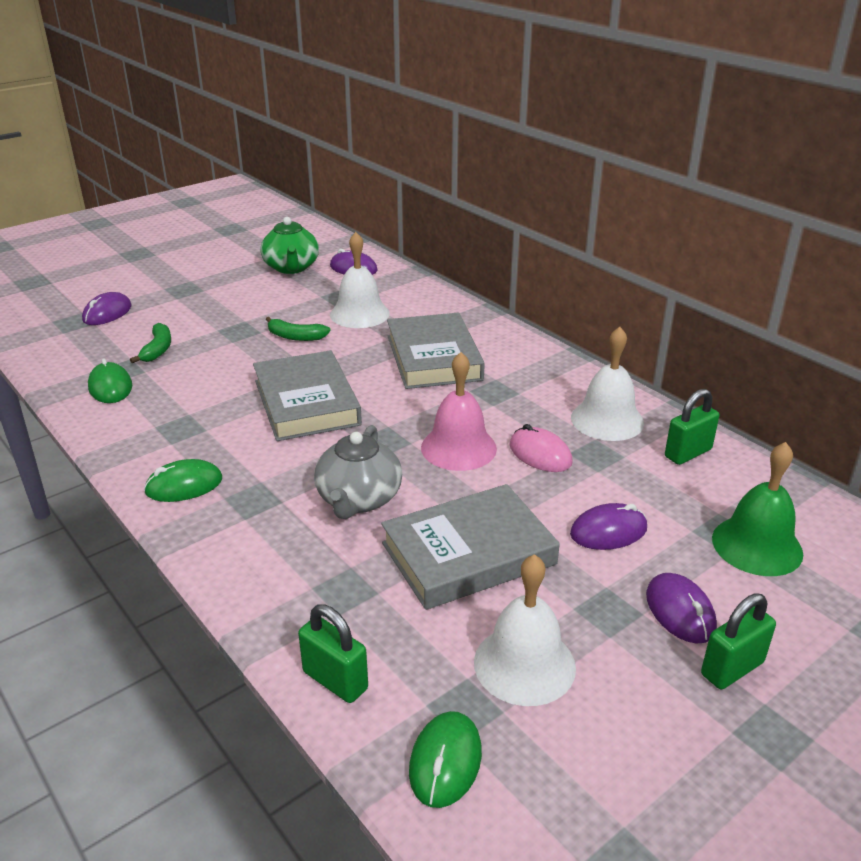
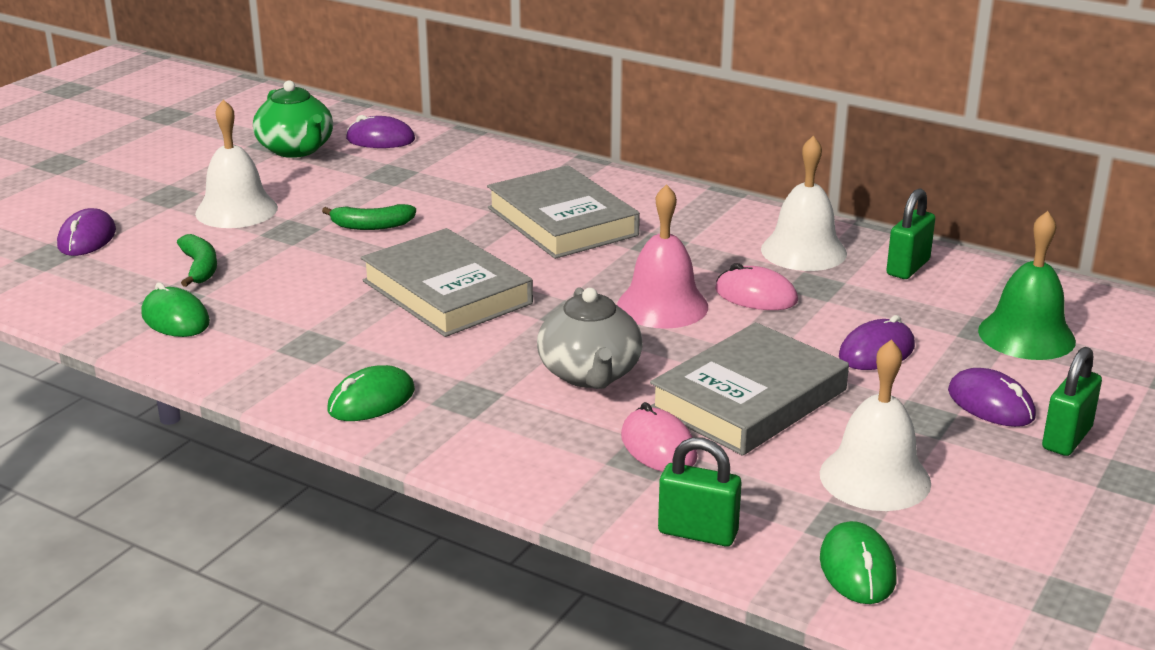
camera: 20 degrees left, 5 degrees down
(359, 314) = (432, 189): white bell -> white bell (236, 210)
(363, 582) = (658, 447): none -> pink mouse

